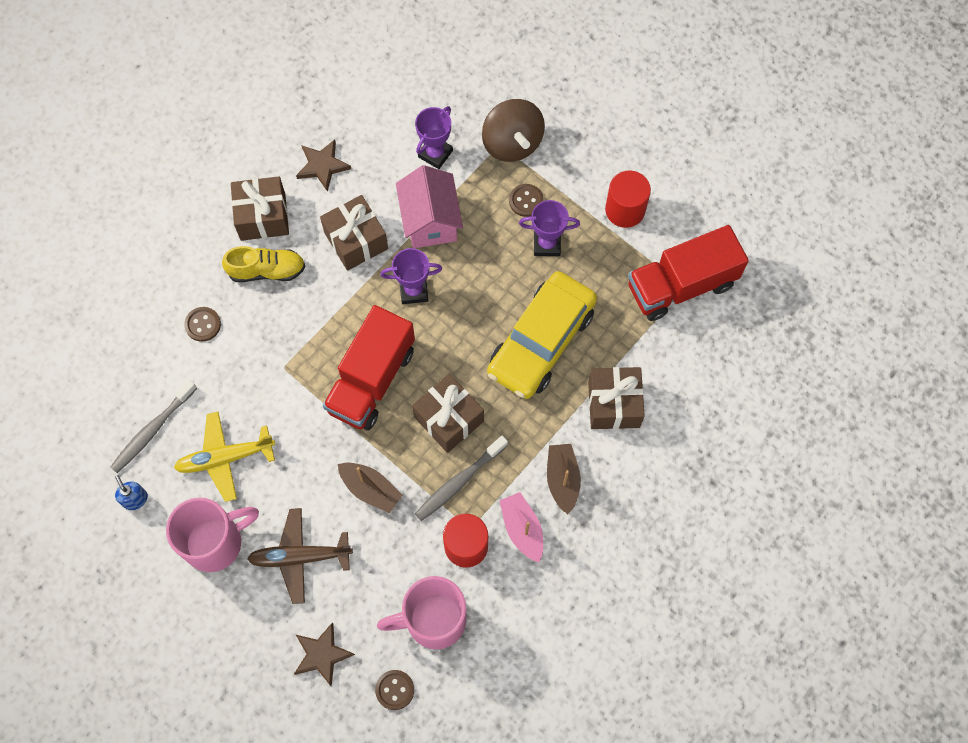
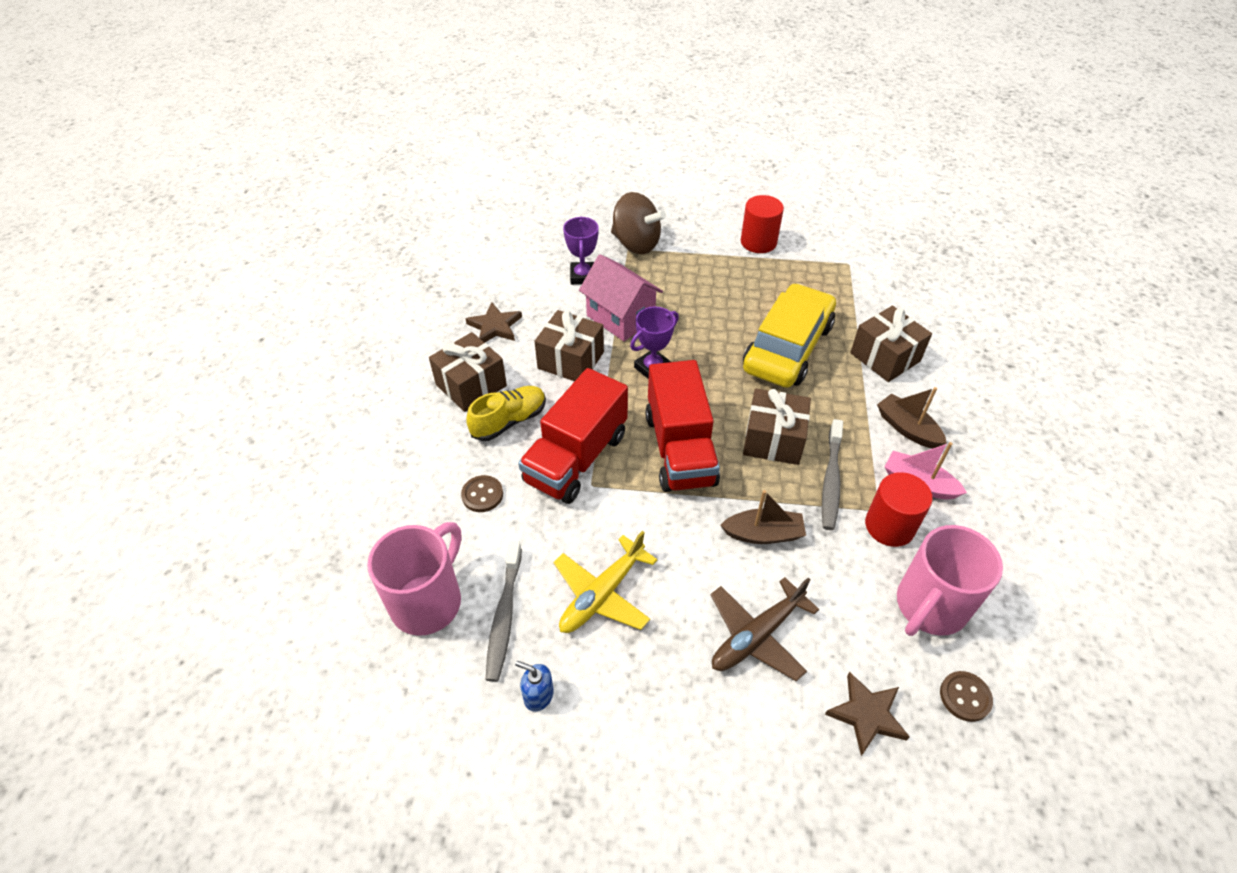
camera: 35 degrees left, 20 degrees down
(215, 542) = (661, 680): pink mug -> pink mug (428, 601)
(526, 201) = (682, 271): brown button -> none
(541, 341) = (787, 347): yellow car -> yellow car turned 150 degrees counterclockwise
(547, 244) = (725, 287): purple trophy -> none
(681, 285) = (845, 263): red truck -> red truck (576, 458)

